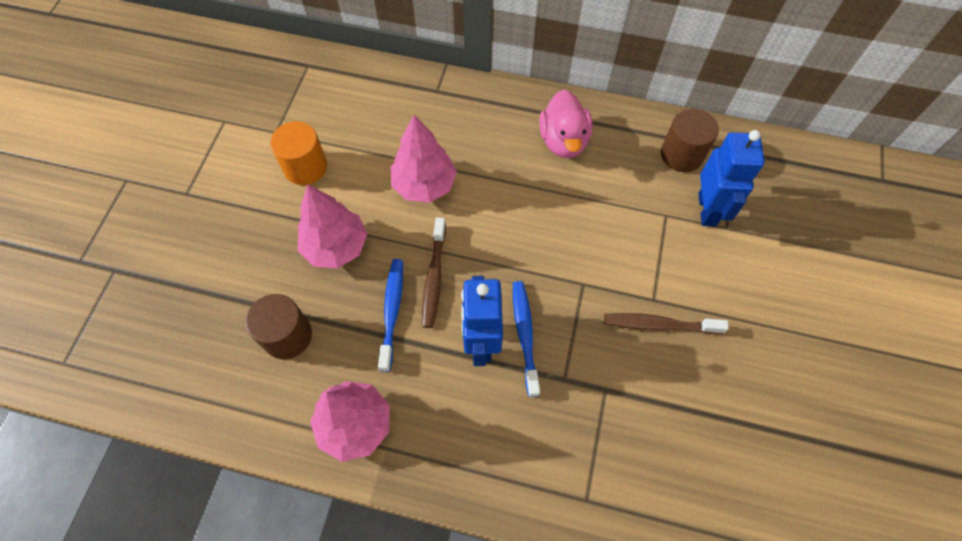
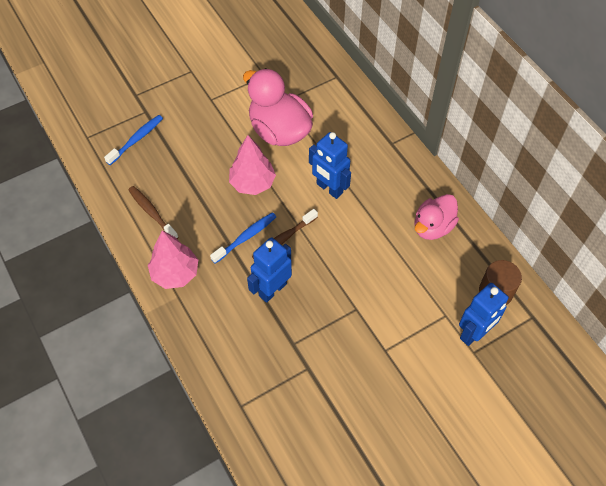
camera: 45 degrees right, 5 degrees down
(287, 336) = (187, 206): brown cylinder -> none
(305, 167) = (279, 131): orange cylinder -> pink duck
(424, 185) = (329, 188): pink tree -> blue robot
(525, 334) = (297, 305): blue toothbrush -> blue toothbrush (136, 139)
(659, 324) = (373, 364): brown toothbrush -> brown toothbrush (152, 212)

